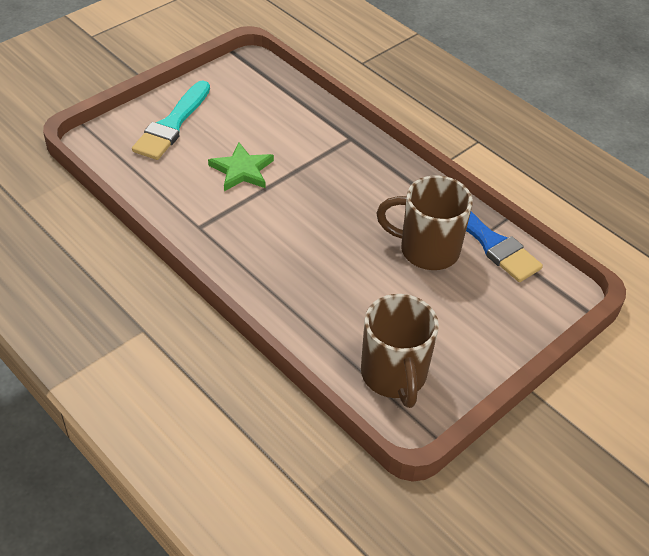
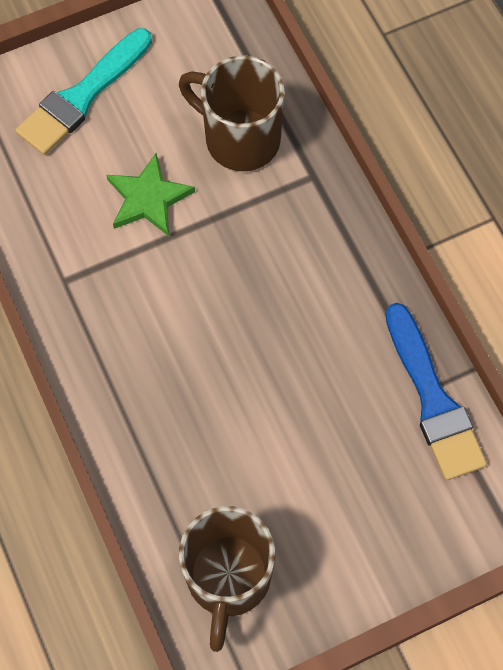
camera: 20 degrees right, 20 degrees up
(427, 250) = (344, 394): brown mug -> brown mug (239, 139)

